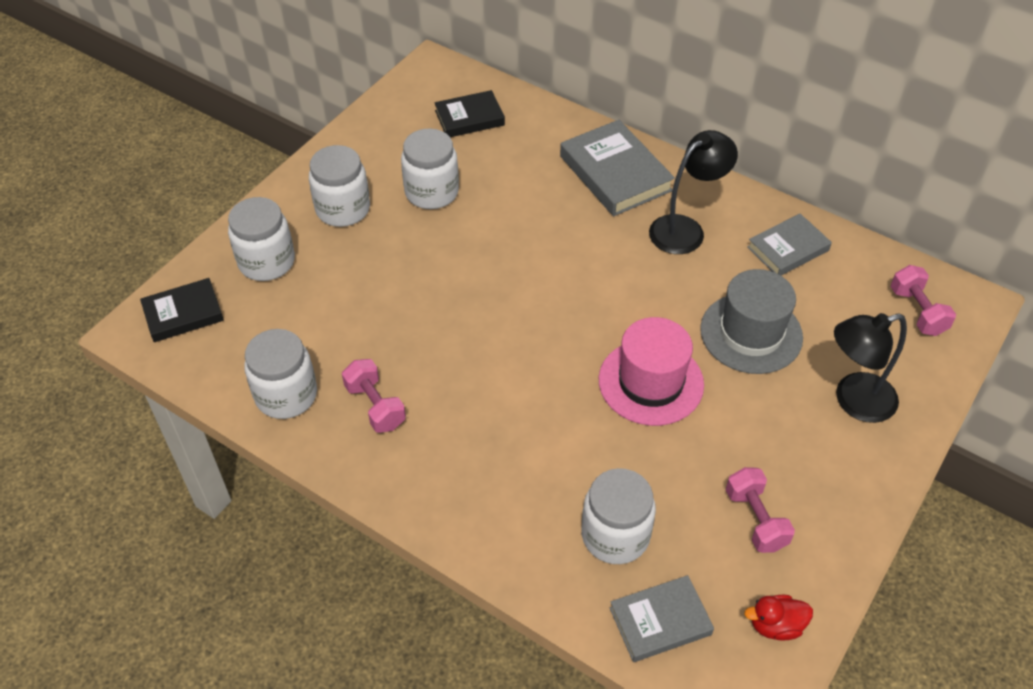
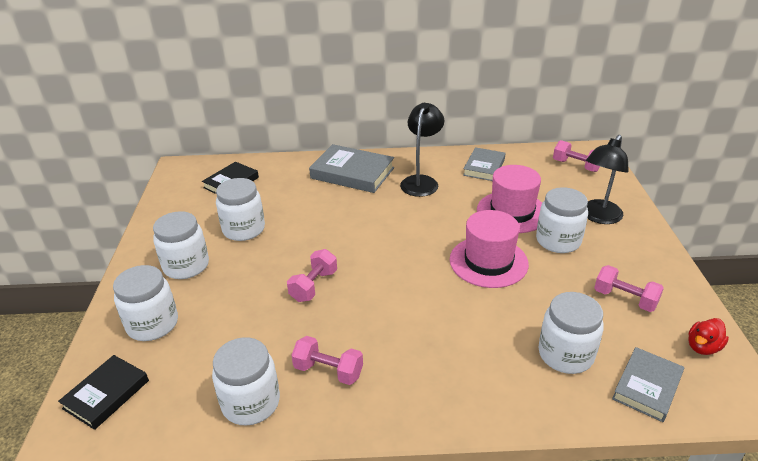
camera: 35 degrees left, 15 degrees down
(441, 304) = (313, 286): none -> pink dumbbell
(751, 333) = (512, 212): grey hat -> pink hat
(763, 404) = (558, 241): none -> white jar

